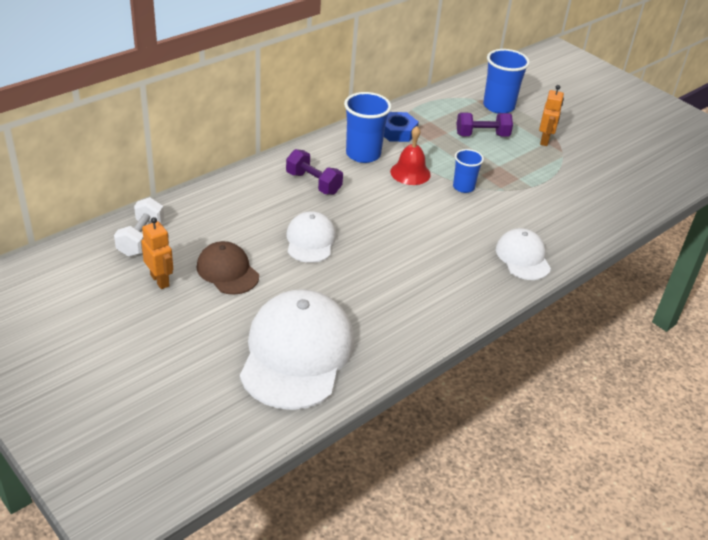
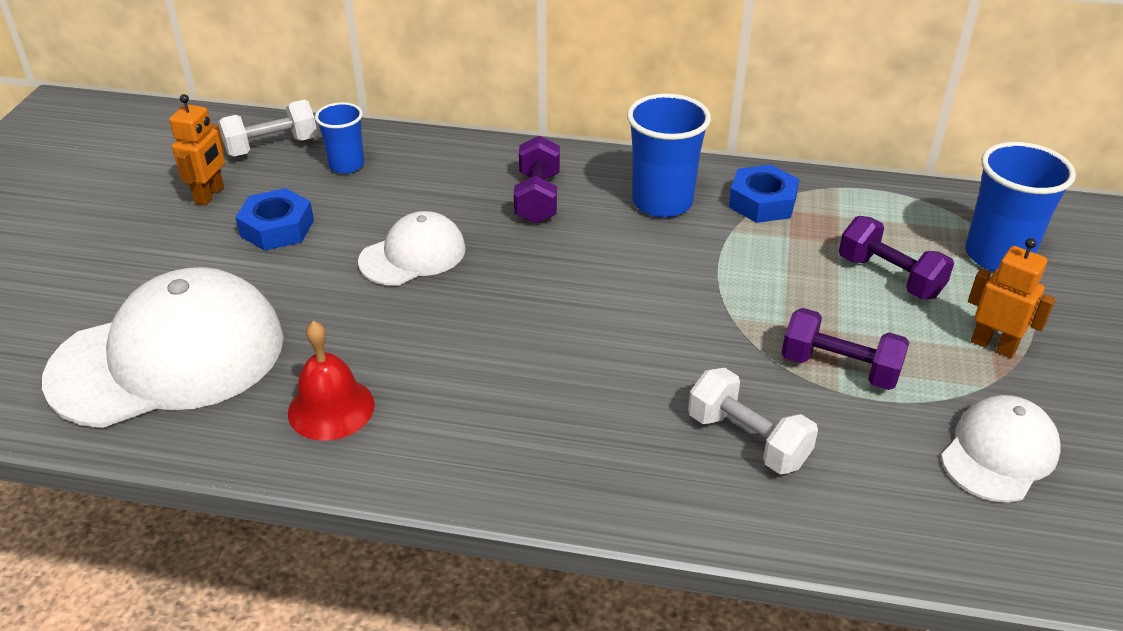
camera: 55 degrees right, 0 degrees up
(227, 271) = (277, 228): brown cap -> blue nut
(410, 173) = (682, 259): red bell -> red bell (331, 408)
(463, 187) = (724, 323): blue cup -> blue cup (346, 165)
(520, 178) = (839, 368): none -> purple dumbbell
(523, 257) = (631, 470): white cap -> white cap (999, 453)
(535, 221) = (747, 440): none -> white dumbbell
(545, 140) = (993, 345): orange robot -> orange robot turned 120 degrees counterclockwise

